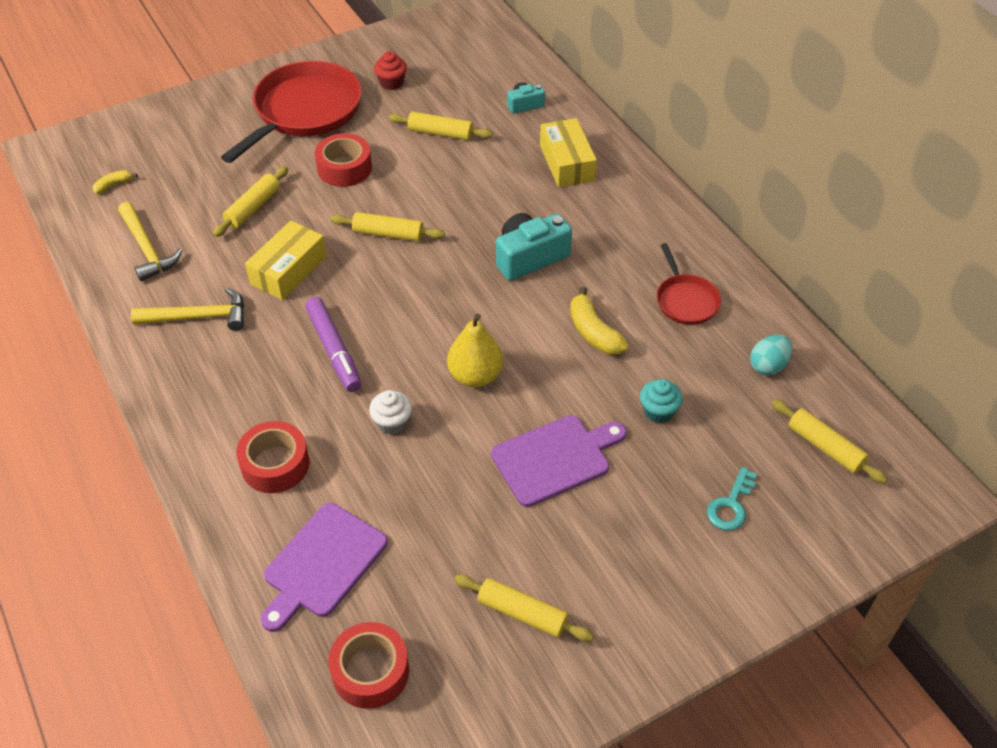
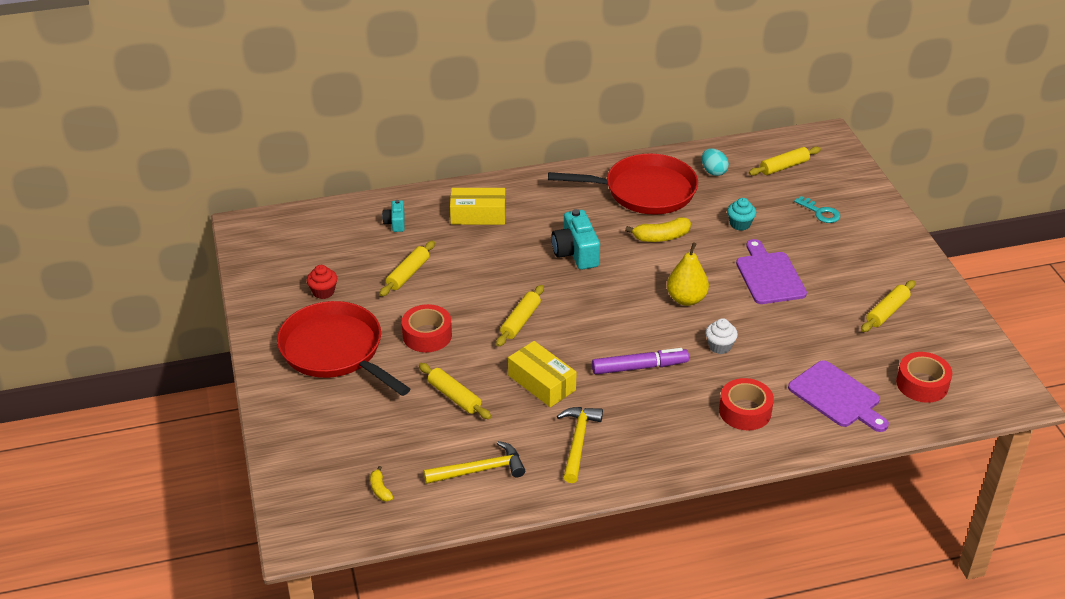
camera: 75 degrees left, 10 degrees down
(685, 300) = (644, 191): red pan -> red pan, size x1.97

